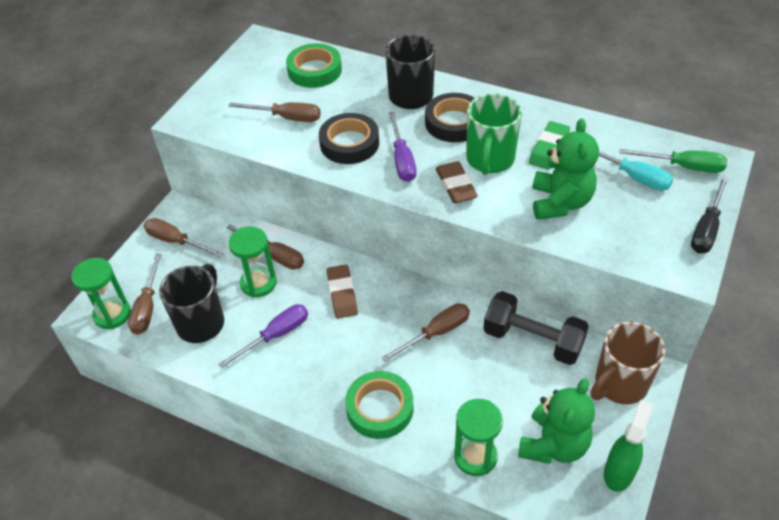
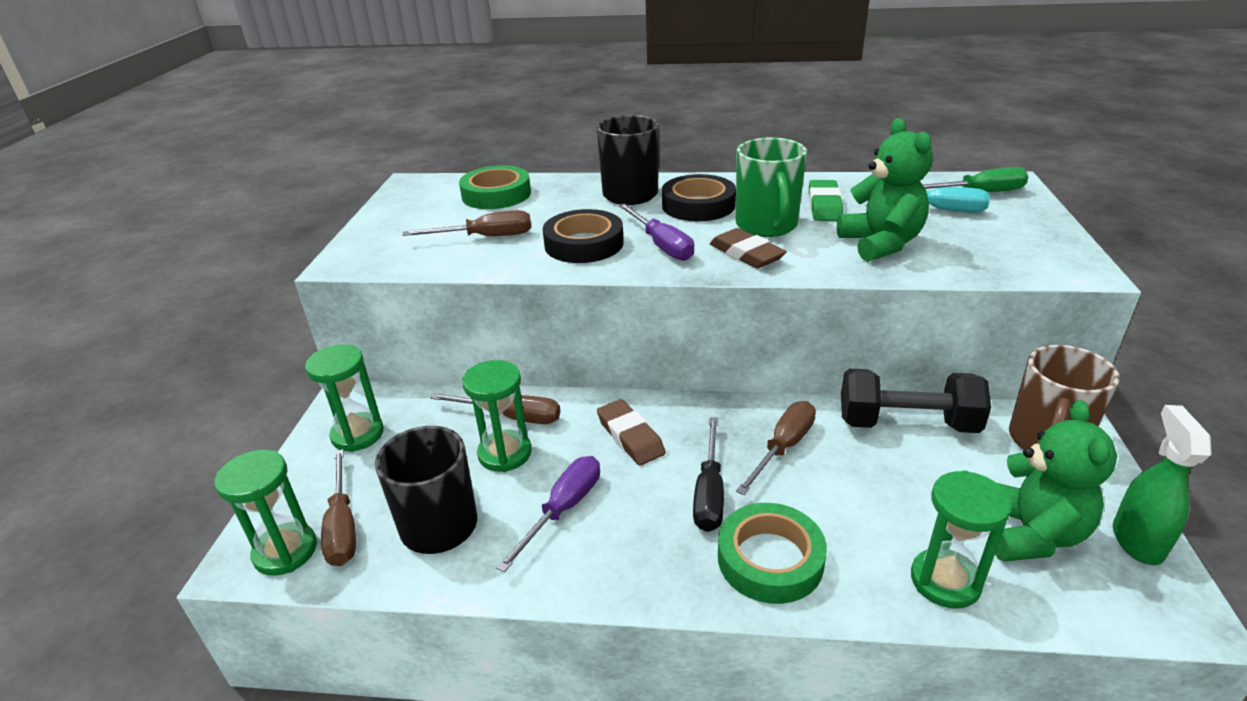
camera: 20 degrees left, 15 degrees down
(176, 241) = (357, 434): brown screwdriver -> green hourglass
(706, 229) = (1057, 233): black screwdriver -> black screwdriver (709, 492)

